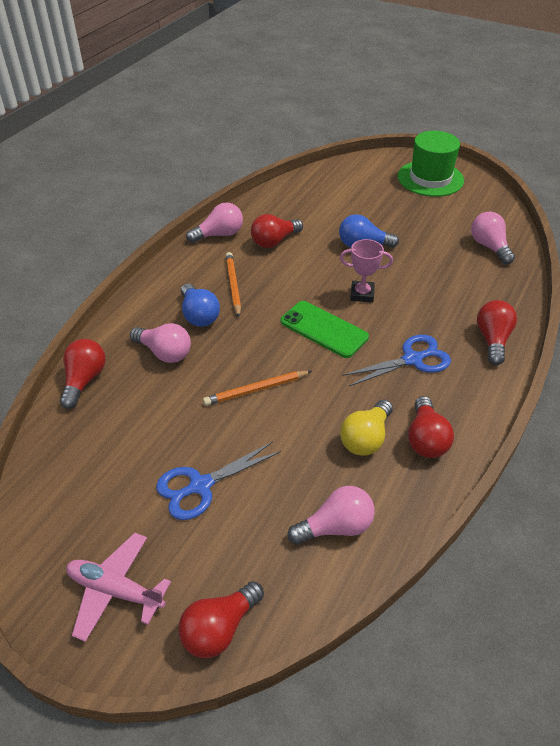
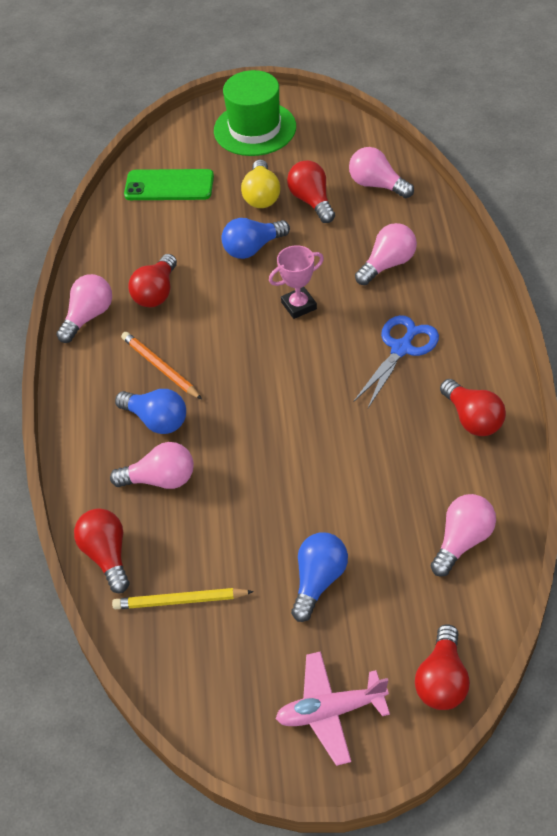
camera: 30 degrees left, 5 degrees up
(97, 438) = (180, 601): none -> yellow pencil
(200, 486) = (318, 581): blue scissors -> blue light bulb
(256, 390) = (285, 463): orange pencil -> none
(324, 329) = (294, 364): green phone -> green phone (169, 186)
(366, 438) = (422, 449): yellow light bulb -> yellow light bulb (261, 196)
(452, 299) = (388, 264): none -> pink light bulb
(492, 340) = (455, 288): red light bulb -> red light bulb (312, 201)

